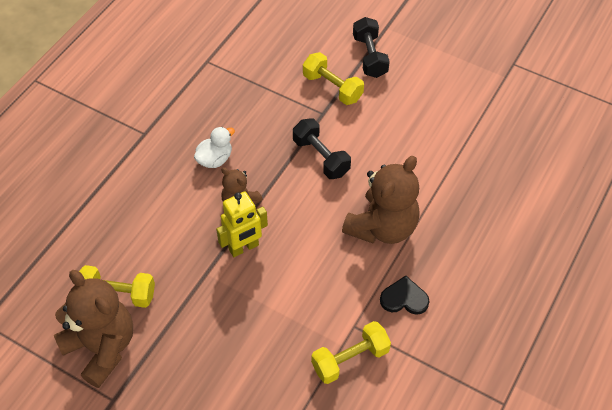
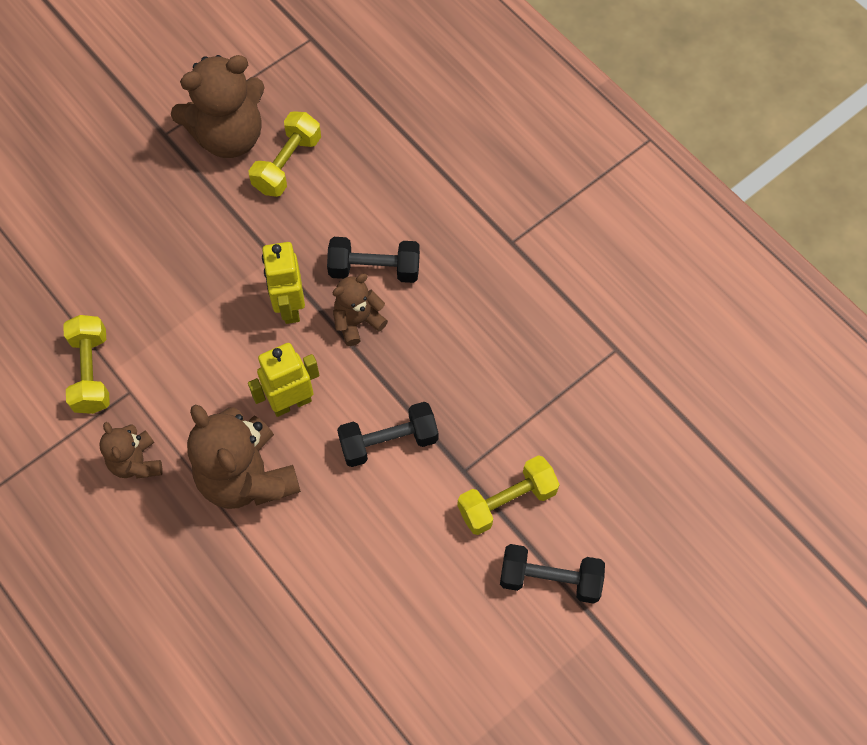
camera: 110 degrees right, 10 degrees up
(194, 205) = (374, 269): none -> black dumbbell
(215, 159) = (437, 312): white duck -> none
(317, 220) = (291, 402): none -> yellow robot
(404, 298) = (136, 462): black heart -> brown teddy bear

